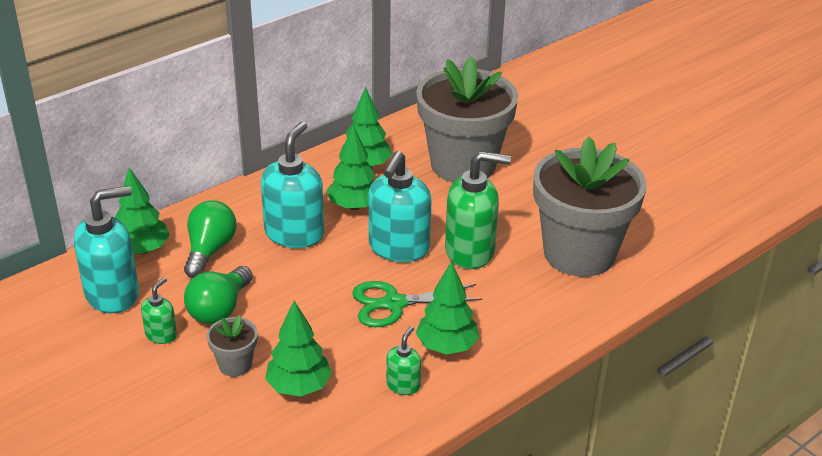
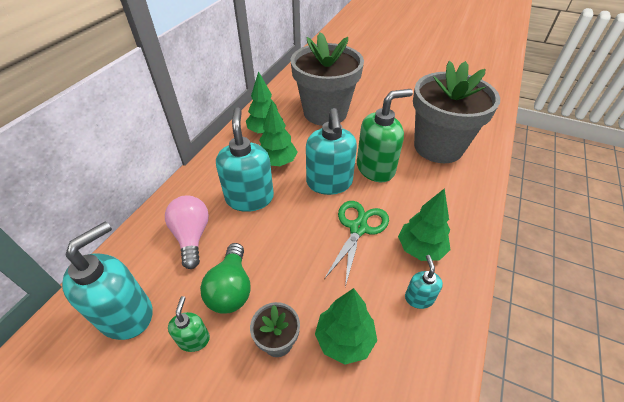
camera: 25 degrees left, 10 degrees up
(142, 250) = (133, 258): green tree -> none
(209, 250) = (192, 236): green light bulb -> pink light bulb
(393, 303) = (358, 228): green scissors -> green scissors turned 150 degrees clockwise
(403, 385) = (419, 298): green soap dispenser -> turquoise soap dispenser

